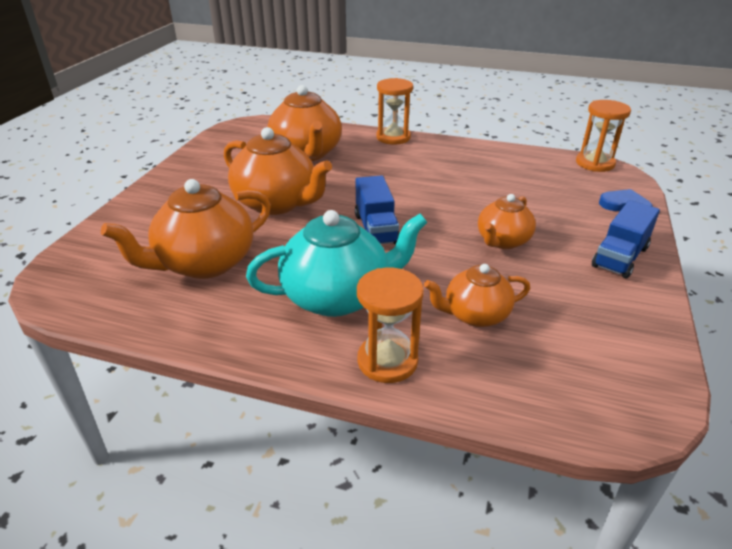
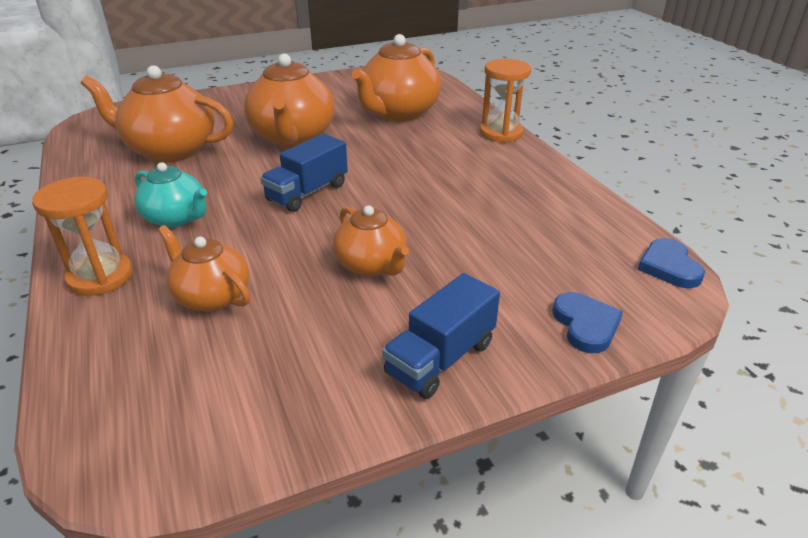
camera: 50 degrees right, 0 degrees up
(338, 296) = (176, 218): turquoise teapot -> turquoise teapot, size x0.60
(502, 241) = (372, 265): orange teapot -> orange teapot turned 120 degrees counterclockwise
(595, 163) = (669, 267): orange hourglass -> blue heart
(620, 257) = (440, 358): blue truck -> blue truck turned 45 degrees counterclockwise

